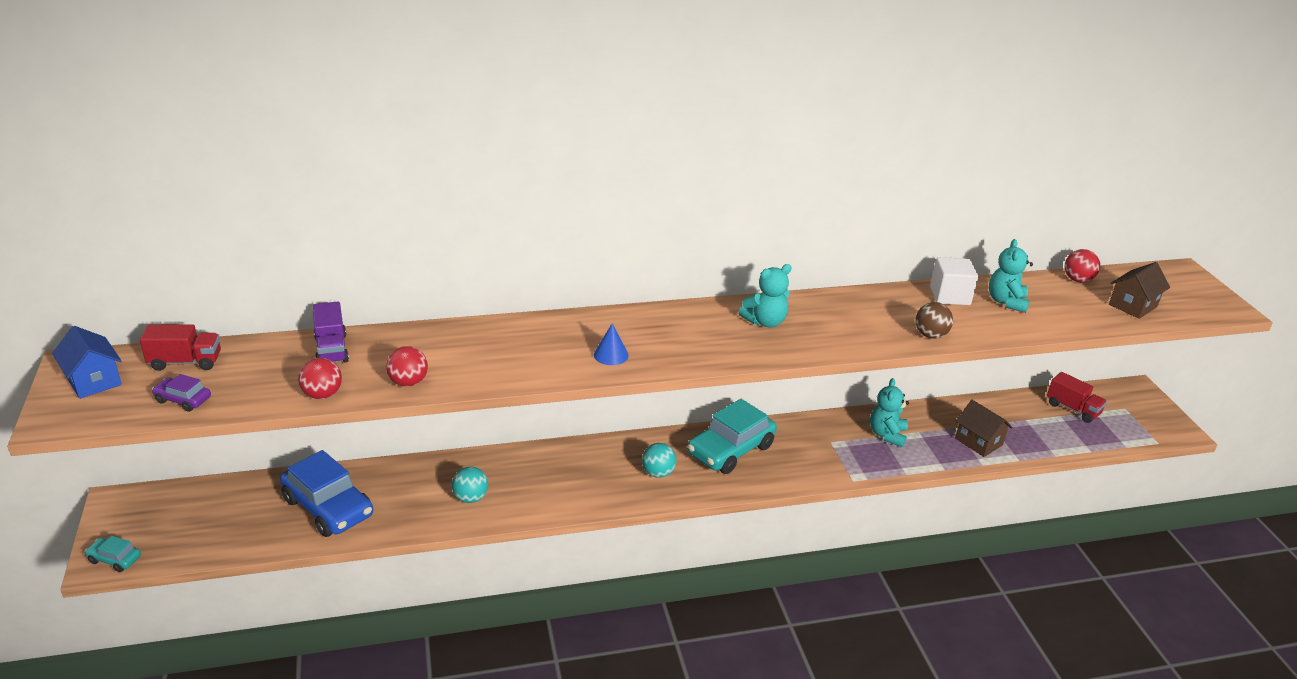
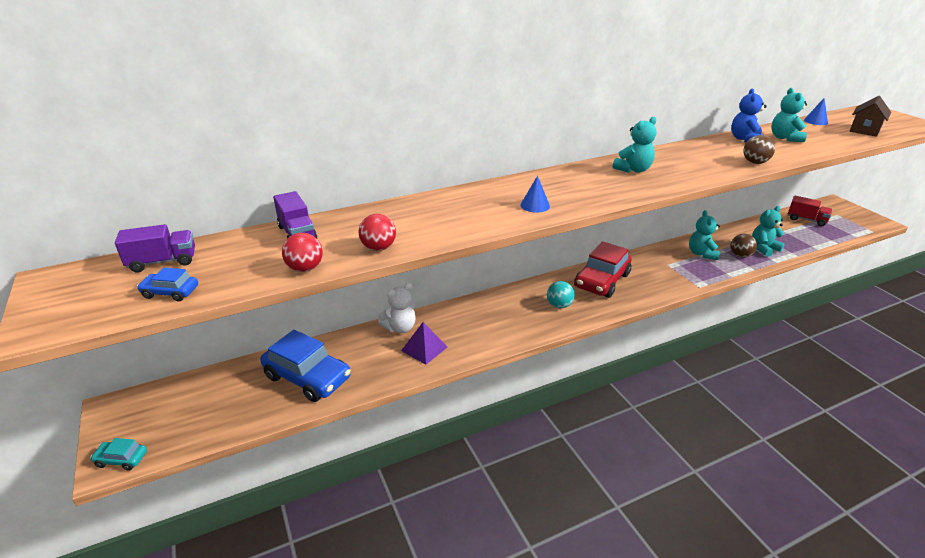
camera: 10 degrees left, 0 degrees up
(93, 380) = (73, 290): blue house -> none
(183, 400) = (170, 292): purple car -> blue car
(185, 362) = (163, 262): red truck -> purple truck
(454, 467) = (400, 328): none -> white teddy bear
(470, 498) = (424, 348): turquoise ball -> purple pyramid
(730, 450) = (602, 281): turquoise car -> red car
(938, 446) = (740, 255): none -> brown ball
(950, 296) = (745, 139): white cube -> blue teddy bear
(978, 442) = (763, 248): brown house -> turquoise teddy bear
(1077, 280) = (815, 121): red ball -> blue cone

